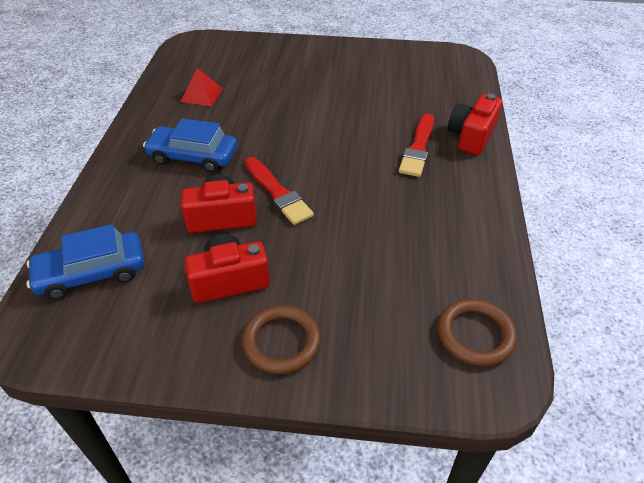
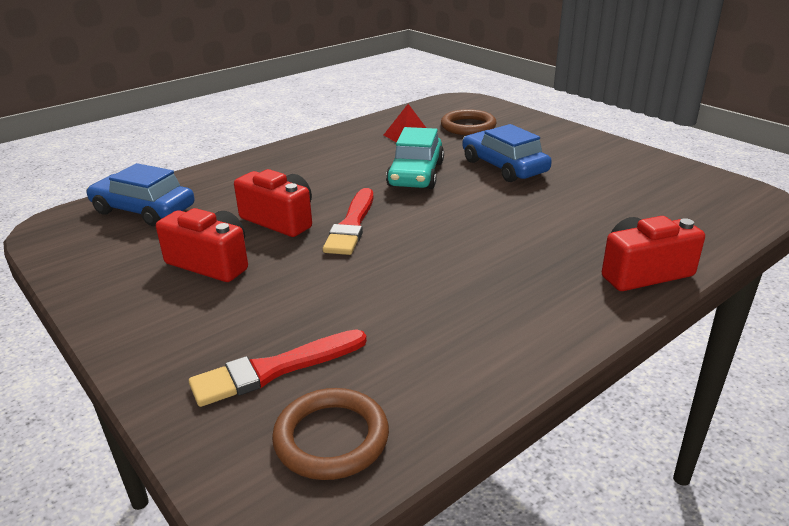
camera: 45 degrees right, 15 degrees down
(193, 157) = (330, 173): blue car -> blue car (504, 166)
(257, 127) = (416, 174): none -> turquoise car
(281, 342) = (171, 325): brown ring -> brown ring (468, 126)
(418, 148) = (553, 254): red brush -> red brush (274, 369)

